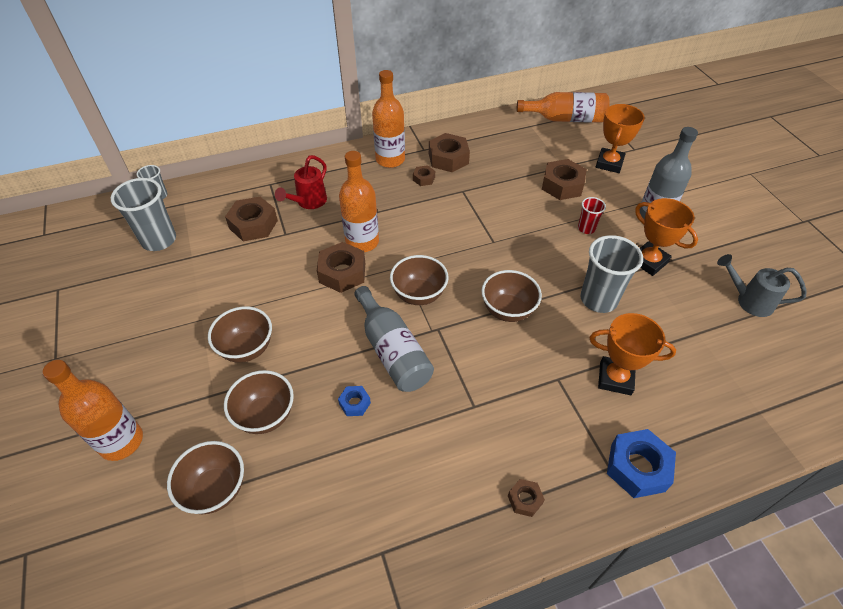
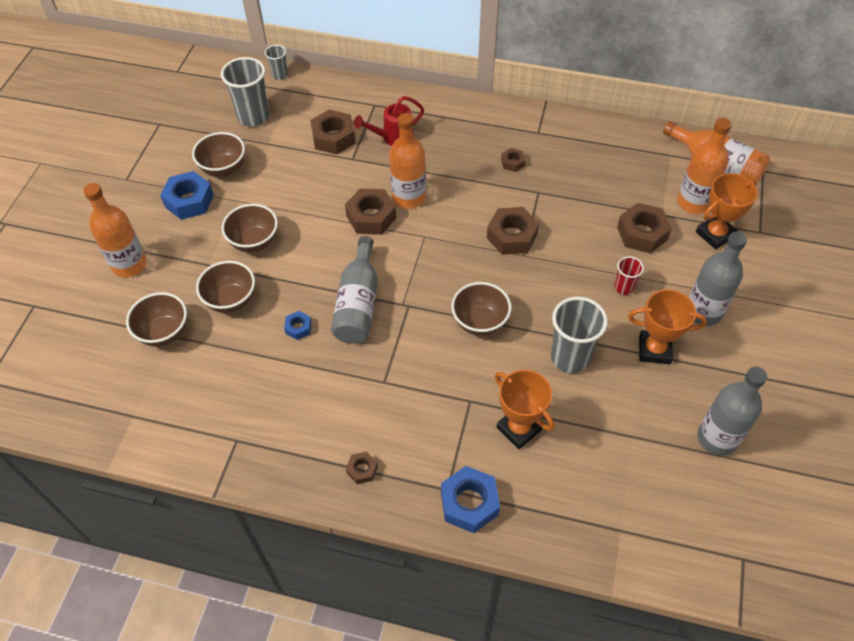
camera: 35 degrees right, 5 degrees up
(146, 344) = (189, 201): none -> blue nut
(390, 159) = (497, 129): orange bottle -> orange bottle (693, 202)
(419, 295) = (417, 269): brown bowl -> brown bowl (224, 169)
(448, 158) = (553, 153): brown nut -> brown nut (512, 236)
(649, 261) = (654, 350): orange trophy -> orange trophy turned 75 degrees counterclockwise
(748, 301) = (717, 438): grey watering can -> grey bottle

